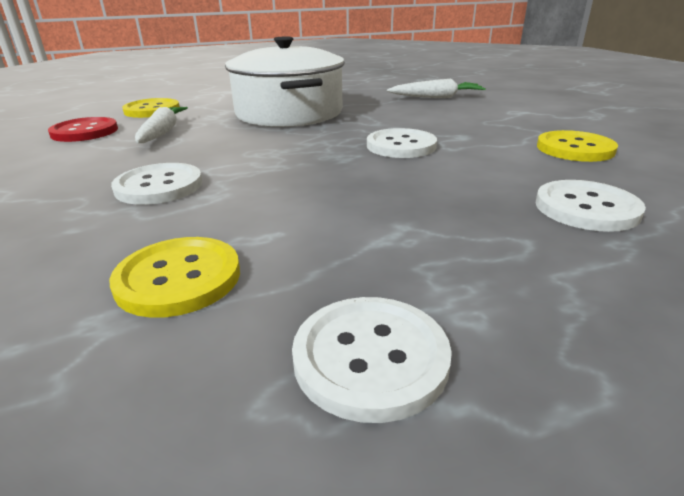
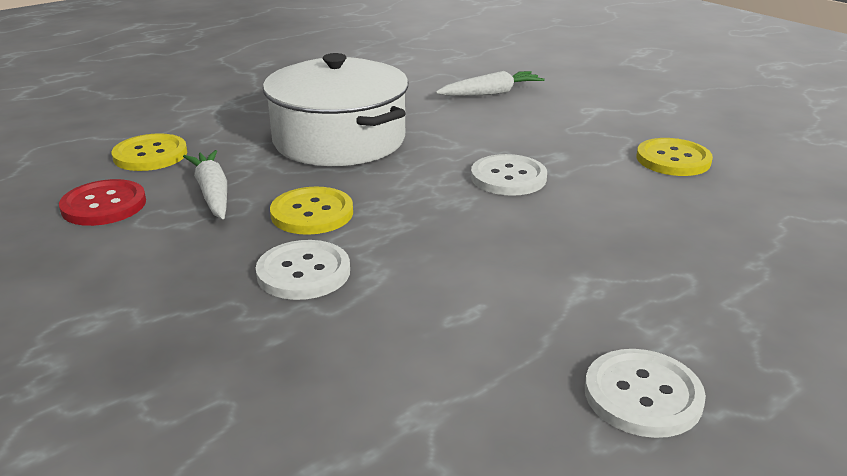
camera: 20 degrees left, 0 degrees up
(178, 278) = (439, 367): yellow button -> yellow button (312, 213)
(586, 208) = (716, 232): white button -> none

